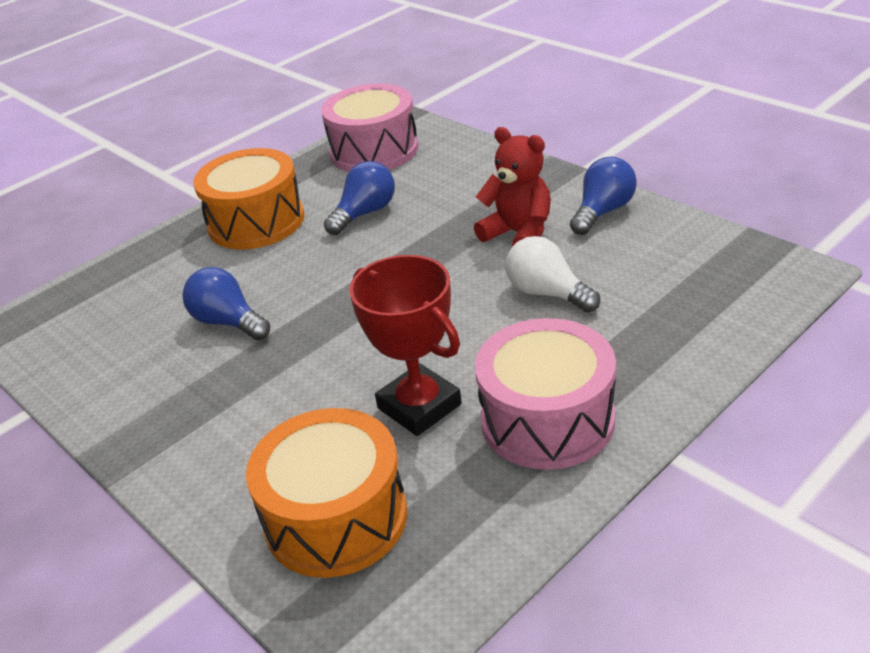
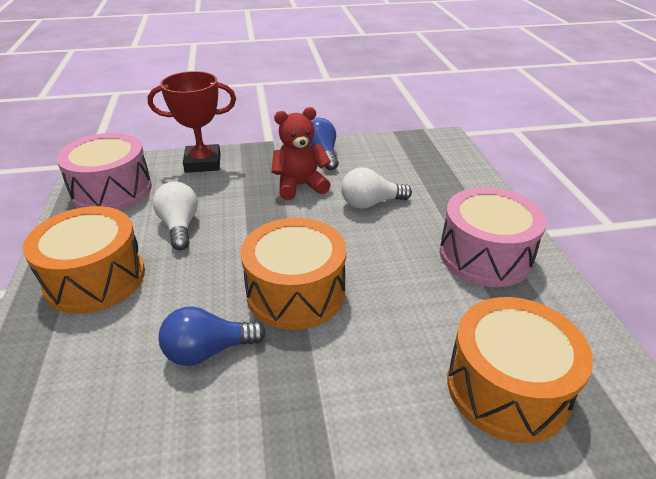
camera: 60 degrees left, 0 degrees up
(343, 325) = (296, 292): none -> orange drum
(365, 213) = (179, 226): blue light bulb -> white light bulb
(419, 406) = (424, 297): red trophy -> red trophy (203, 163)

